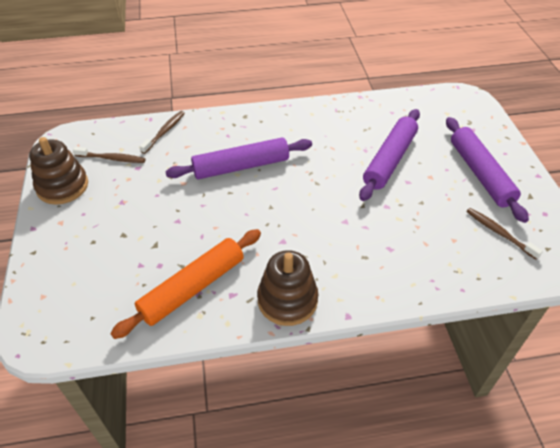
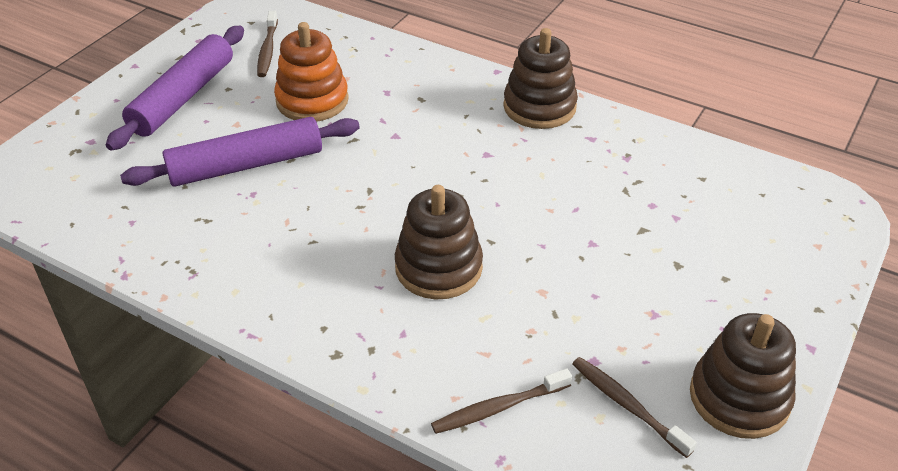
camera: 140 degrees left, 5 degrees down
(192, 288) = (629, 164): orange rolling pin -> none
(241, 166) = (438, 268): purple rolling pin -> brown stacking toy
(418, 214) = (312, 100): none -> orange stacking toy

